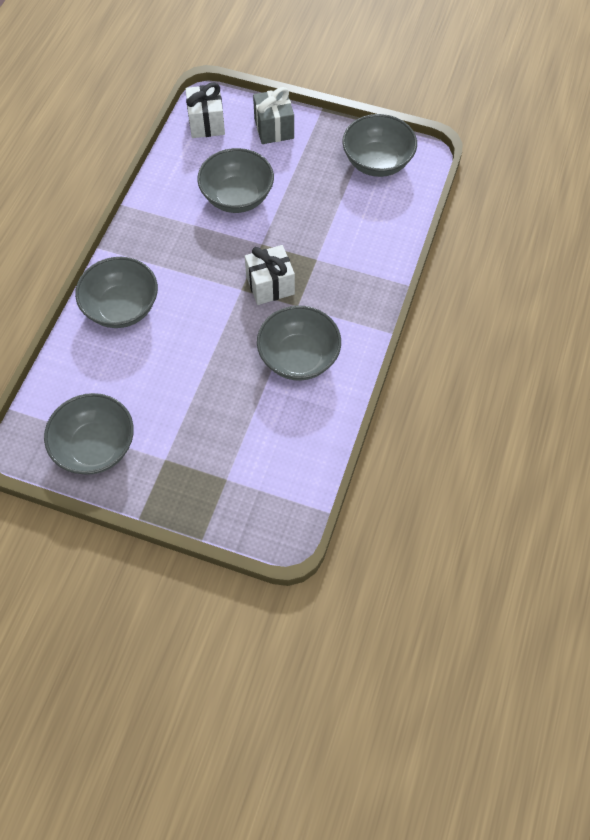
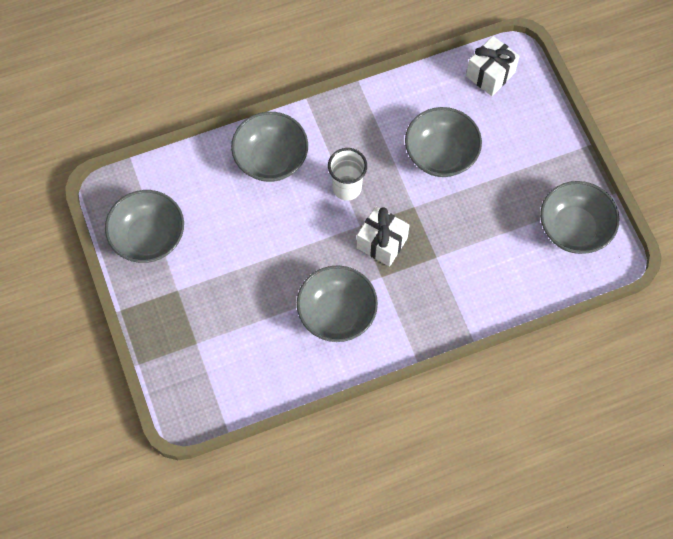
camera: 50 degrees right, 5 degrees up
(201, 275) = (347, 188): none -> white cup
(274, 128) = (533, 126): grey gift -> none

